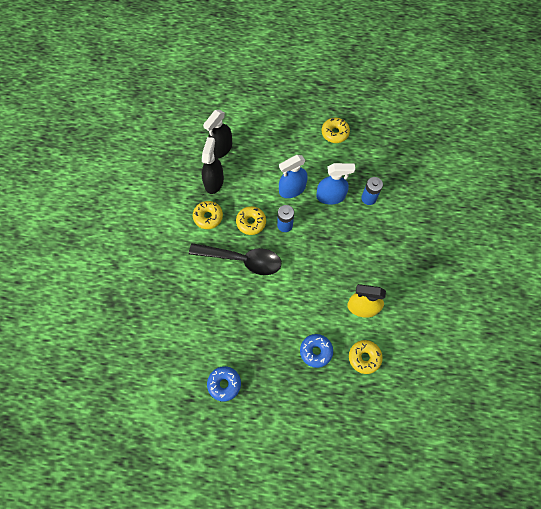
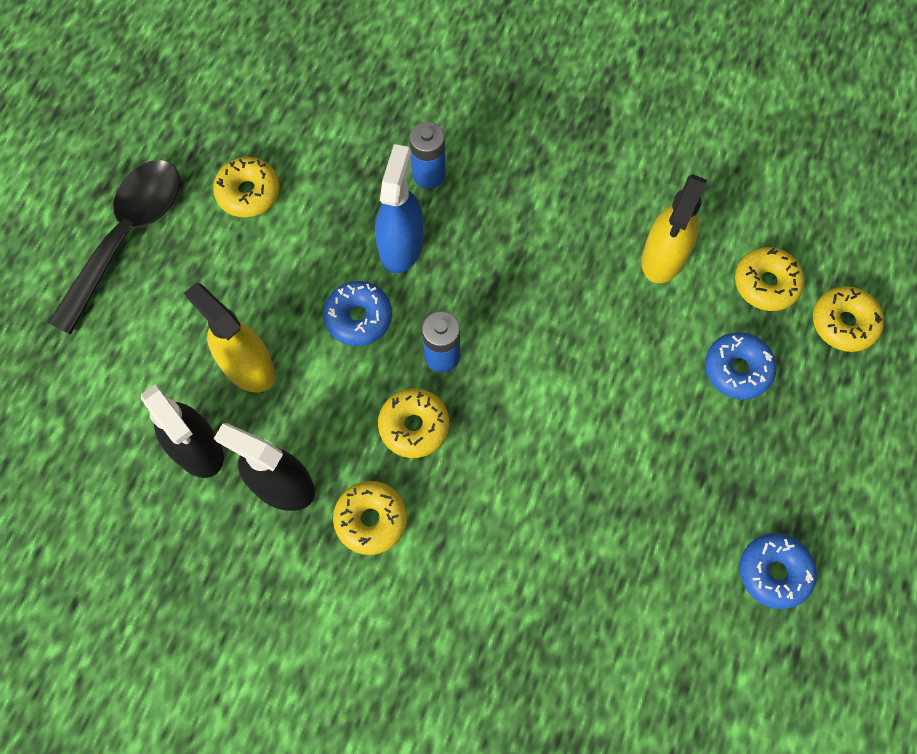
camera: 75 degrees left, 0 degrees up
(242, 260) = (500, 467): black spoon -> black spoon (127, 236)
(259, 155) = (247, 366): none -> yellow spray bottle
(292, 189) = (358, 318): blue spray bottle -> blue donut
(355, 399) = (843, 323): none -> yellow donut

